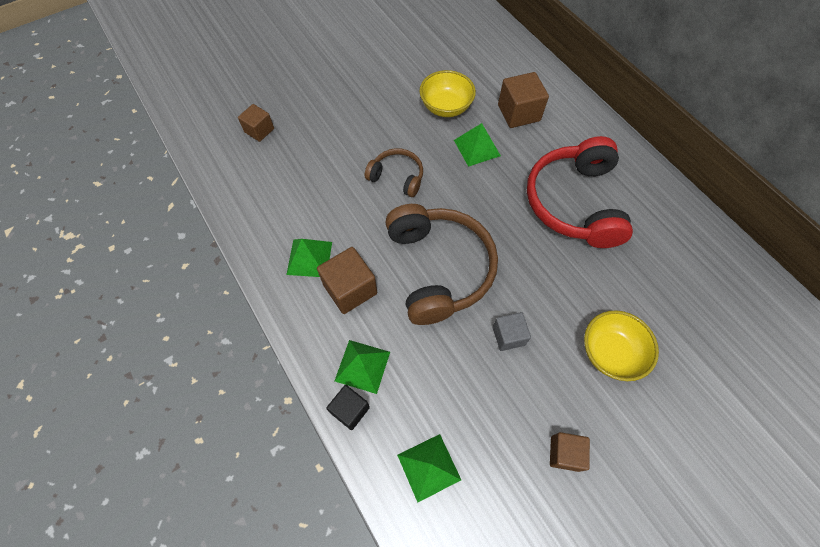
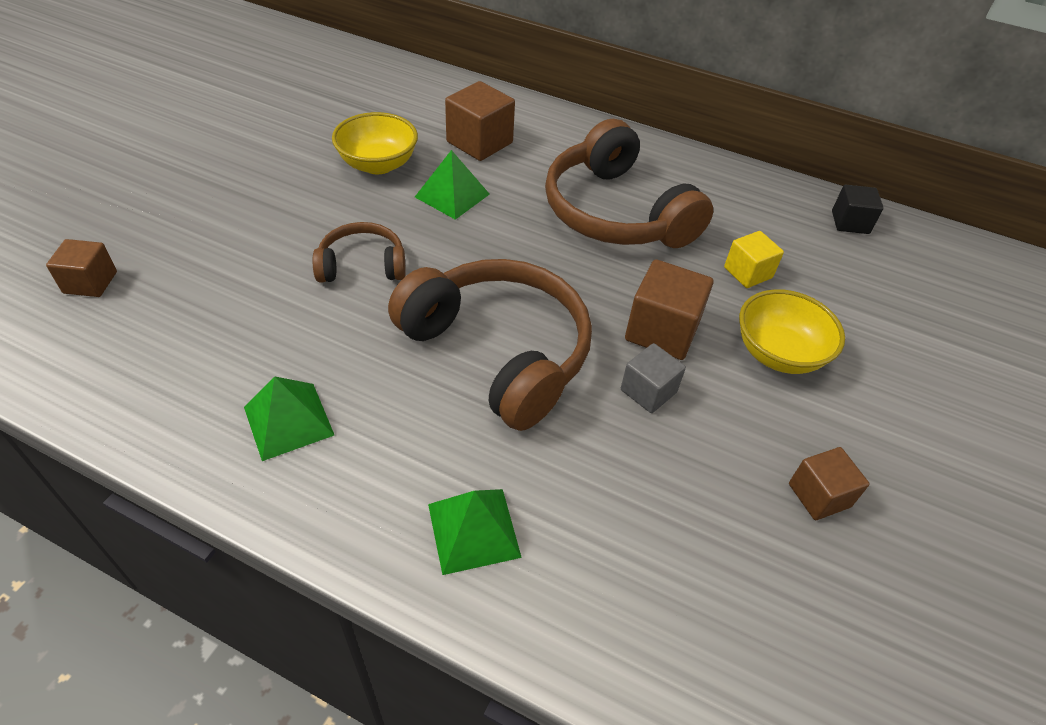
camera: 35 degrees left, 15 degrees down
(350, 289) = (384, 434): brown cube -> brown cube (662, 331)
(350, 410) = (496, 603): black cube -> black cube (850, 222)
(428, 467) = (667, 616): green pyramid -> none
(574, 203) = (616, 212): red headphones -> brown headphones
(633, 286) = (748, 272): none -> yellow cube

